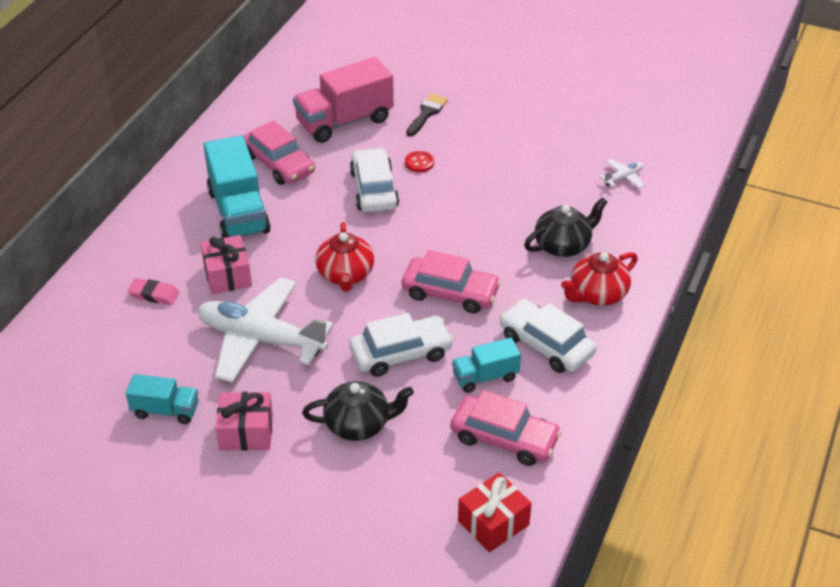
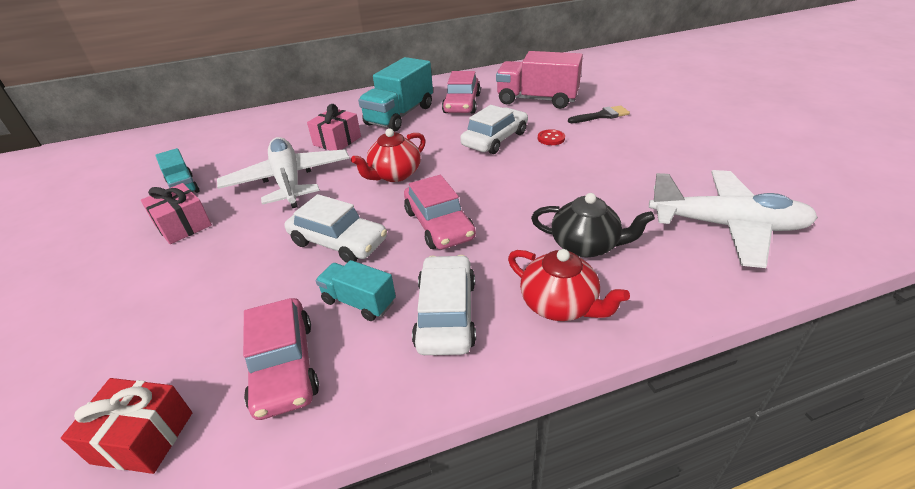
camera: 50 degrees right, 5 degrees down
(154, 294) = (291, 131): pink eraser -> none
(358, 424) = (232, 268): black teapot -> none
(597, 294) = (559, 305): red teapot -> red teapot turned 150 degrees counterclockwise
(623, 178) = (726, 226): white plane -> white plane, size x2.48

